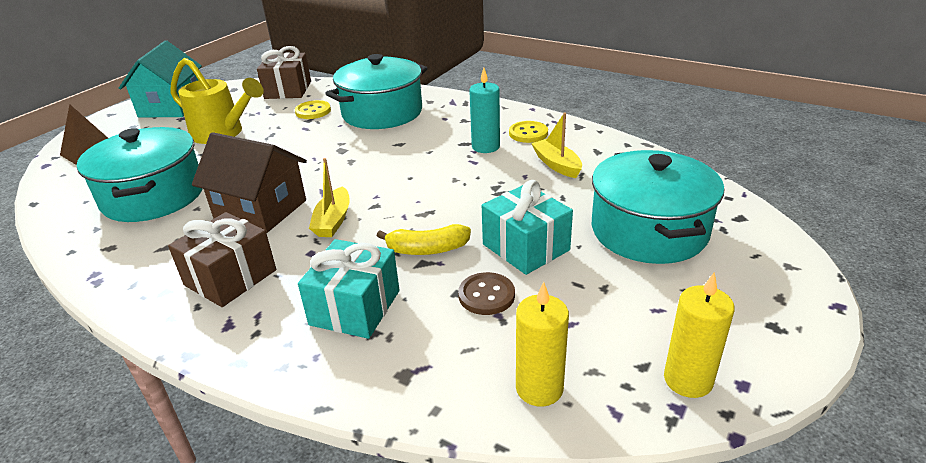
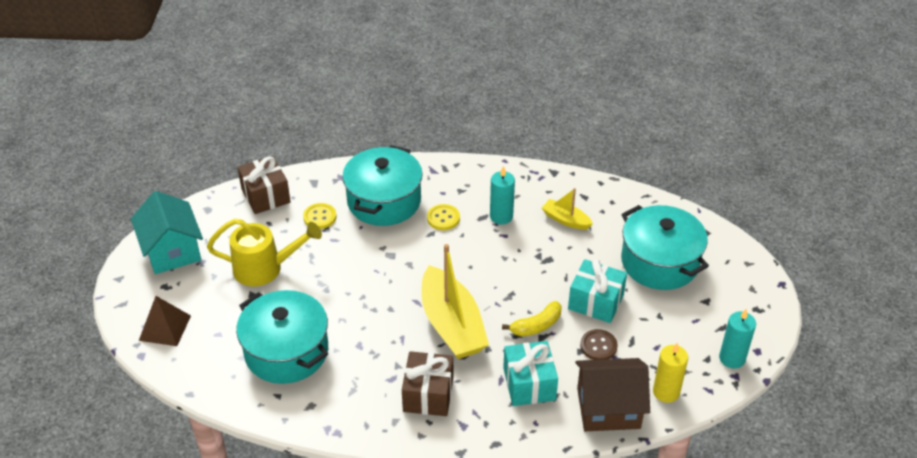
camera: 30 degrees left, 10 degrees up
(260, 209) = (388, 334): brown house -> brown house (608, 408)
(333, 221) = (452, 325): yellow boat -> yellow boat, size x2.02
(528, 133) = (522, 192): yellow button -> yellow button (443, 218)
(688, 380) = (732, 358): yellow candle -> turquoise candle

